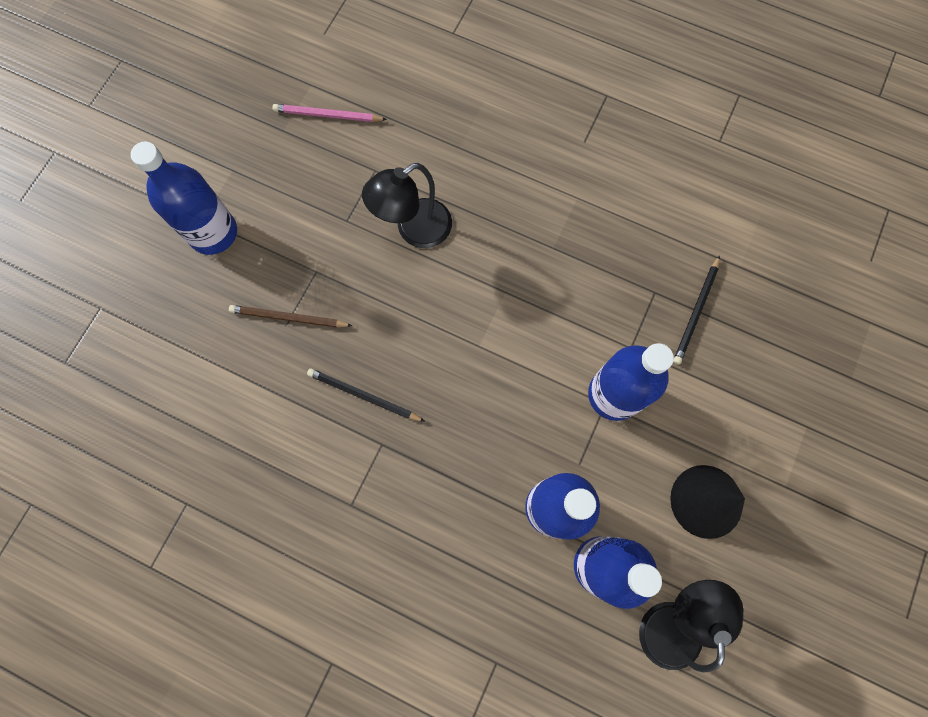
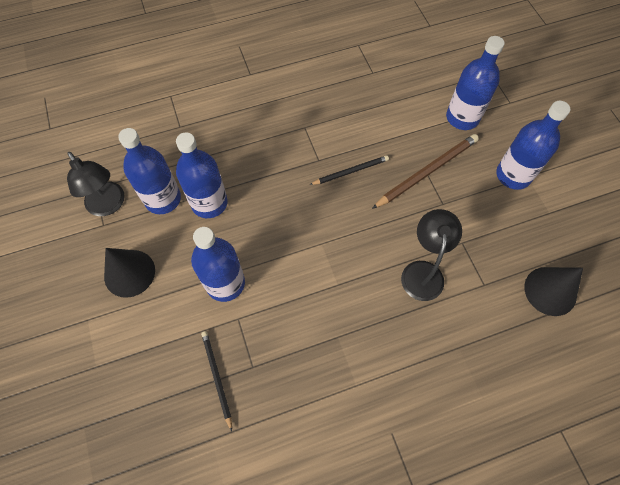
camera: 135 degrees right, 10 degrees down
(172, 341) = (462, 118): none -> blue bottle
(288, 318) = (427, 172): brown pencil -> brown pencil, size x1.62
(327, 115) = (550, 291): pink pencil -> black cone

